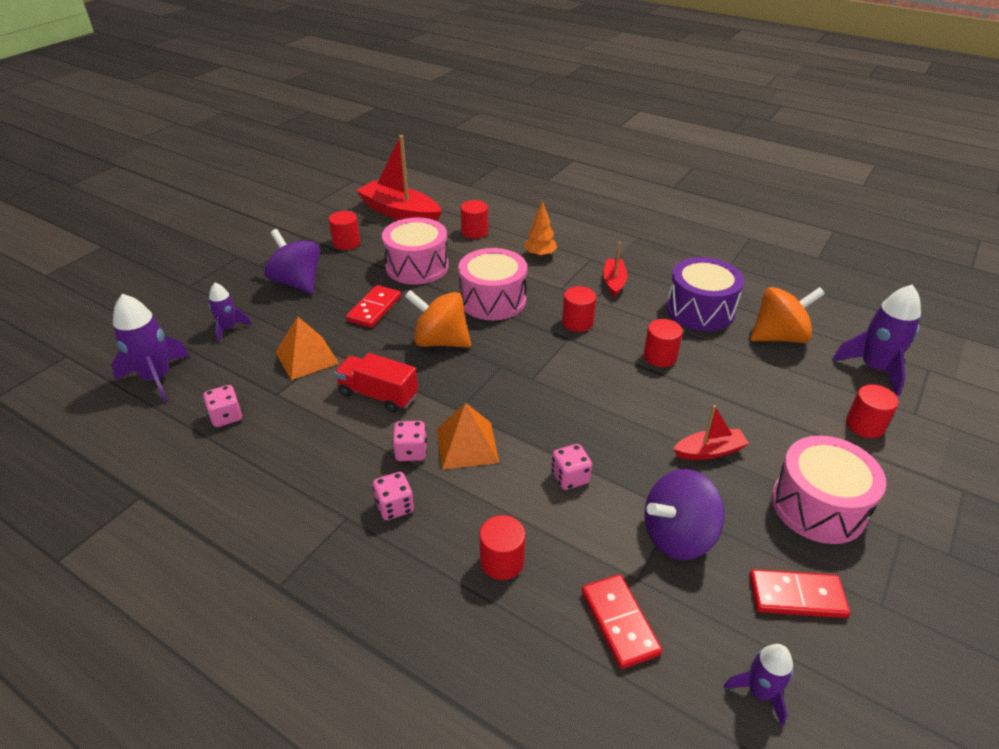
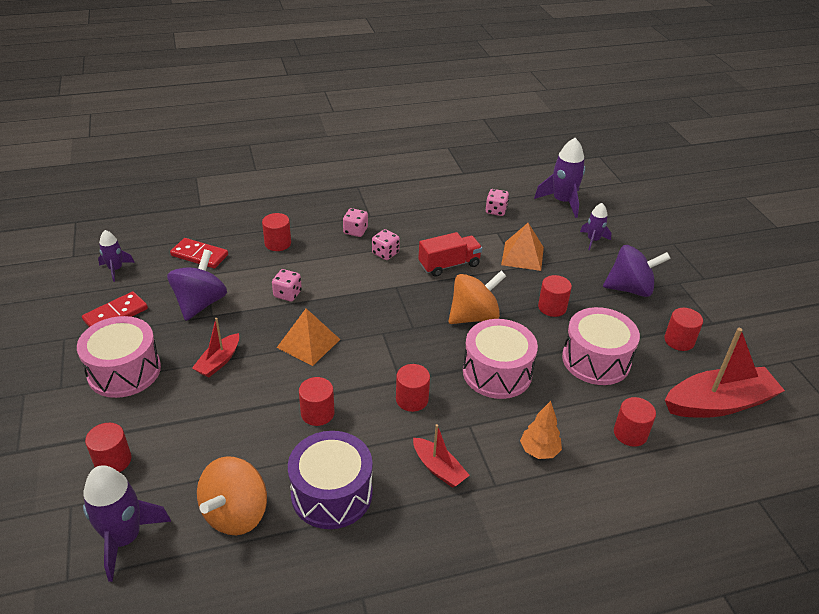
camera: 130 degrees right, 0 degrees up
(374, 308) = (552, 307): red domino -> red cylinder
(467, 445) = (363, 274): orange pyramid -> orange pyramid (308, 343)

